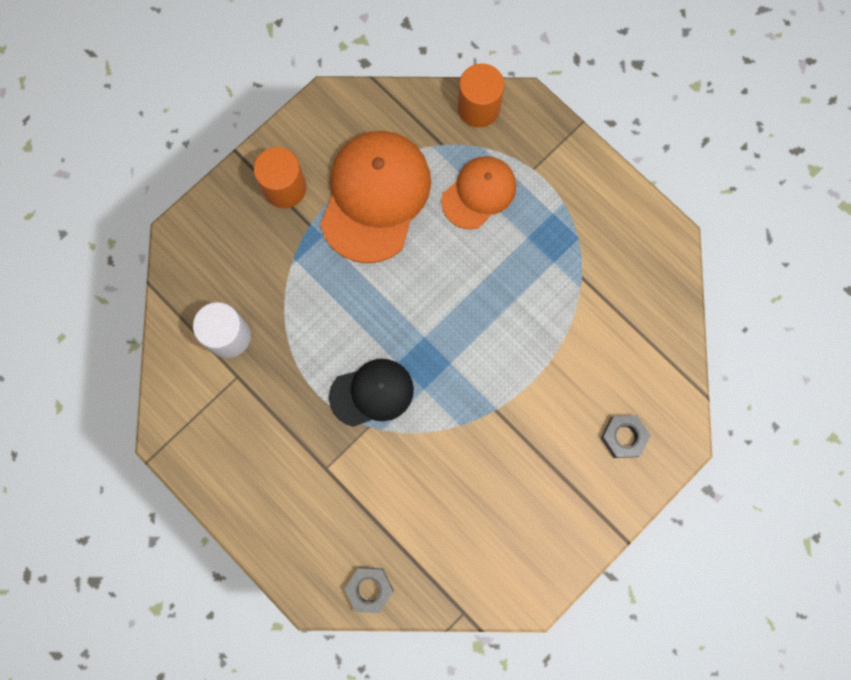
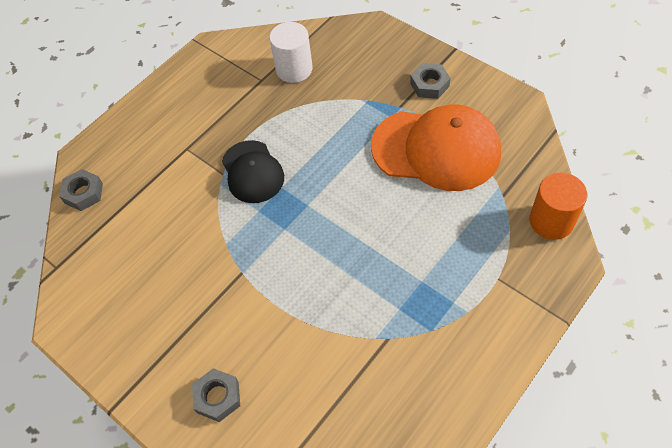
camera: 90 degrees right, 20 degrees down
(285, 188) = (429, 85): orange cylinder -> grey nut
(479, 193) = (459, 232): orange cap -> none

